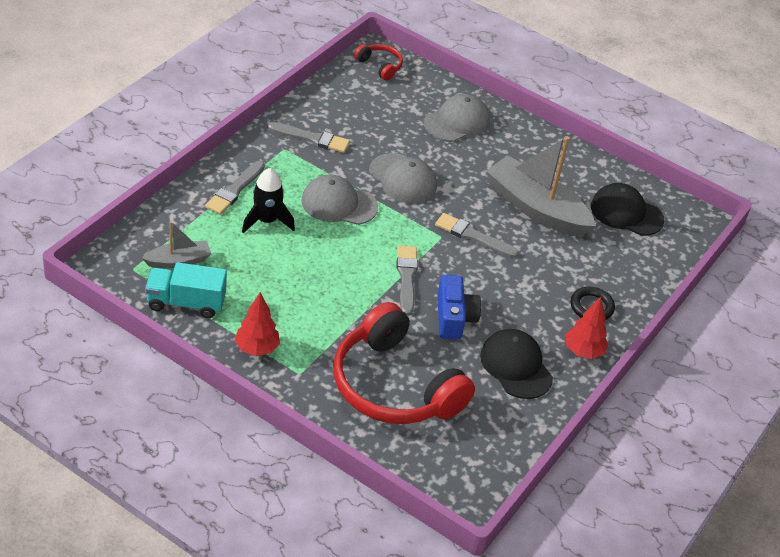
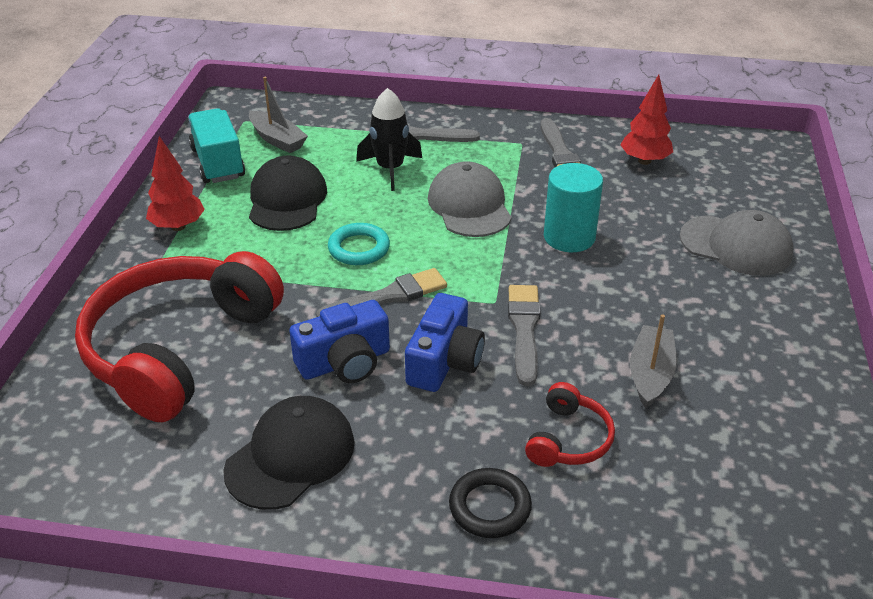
camera: 70 degrees right, 5 degrees down
(348, 271) = (359, 248): none -> turquoise ring
(380, 66) = (755, 157): red headphones -> red headphones (569, 439)
(403, 179) = (569, 237): grey cap -> turquoise cylinder
(479, 278) = (444, 361): none -> blue camera
(536, 208) = (650, 374): grey boat -> grey boat, size x0.51
(583, 351) = (378, 528): red tree -> red tree (644, 161)
(626, 213) = (759, 484): black cap -> black cap (287, 200)

